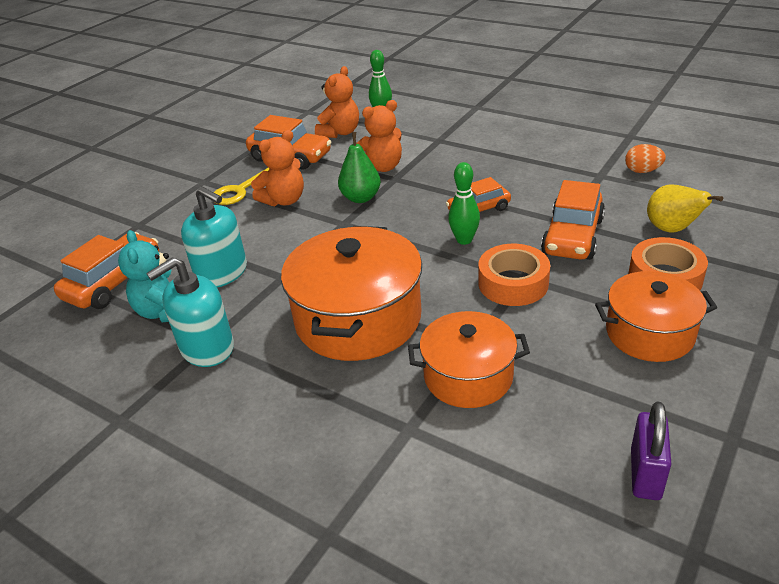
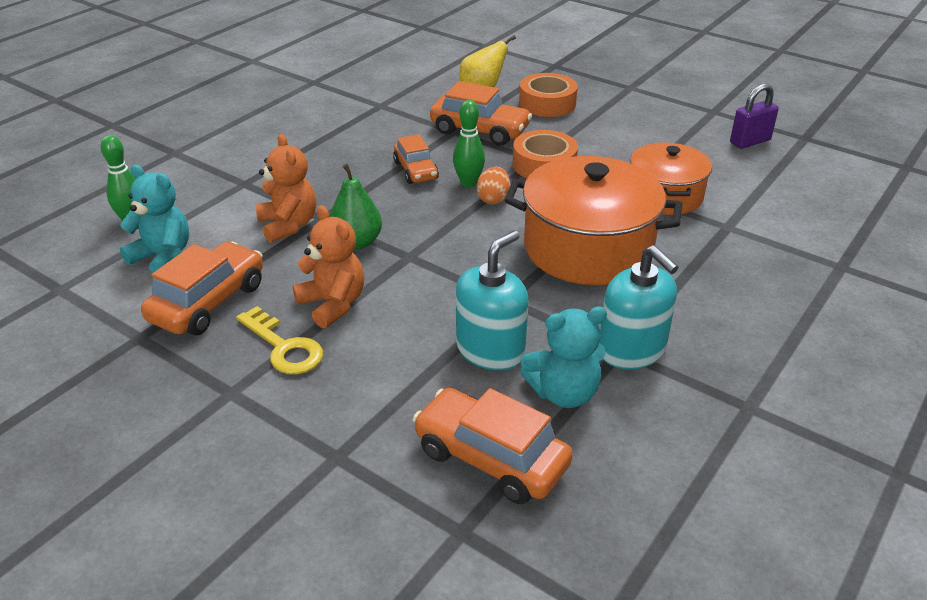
camera: 90 degrees left, 0 degrees up
(340, 132) = (163, 257): orange teddy bear -> turquoise teddy bear
(642, 171) = (383, 86): orange egg -> orange egg (493, 199)
(645, 474) = (750, 142): purple padlock -> purple padlock turned 45 degrees counterclockwise
(649, 333) = (614, 119): orange pot -> none

